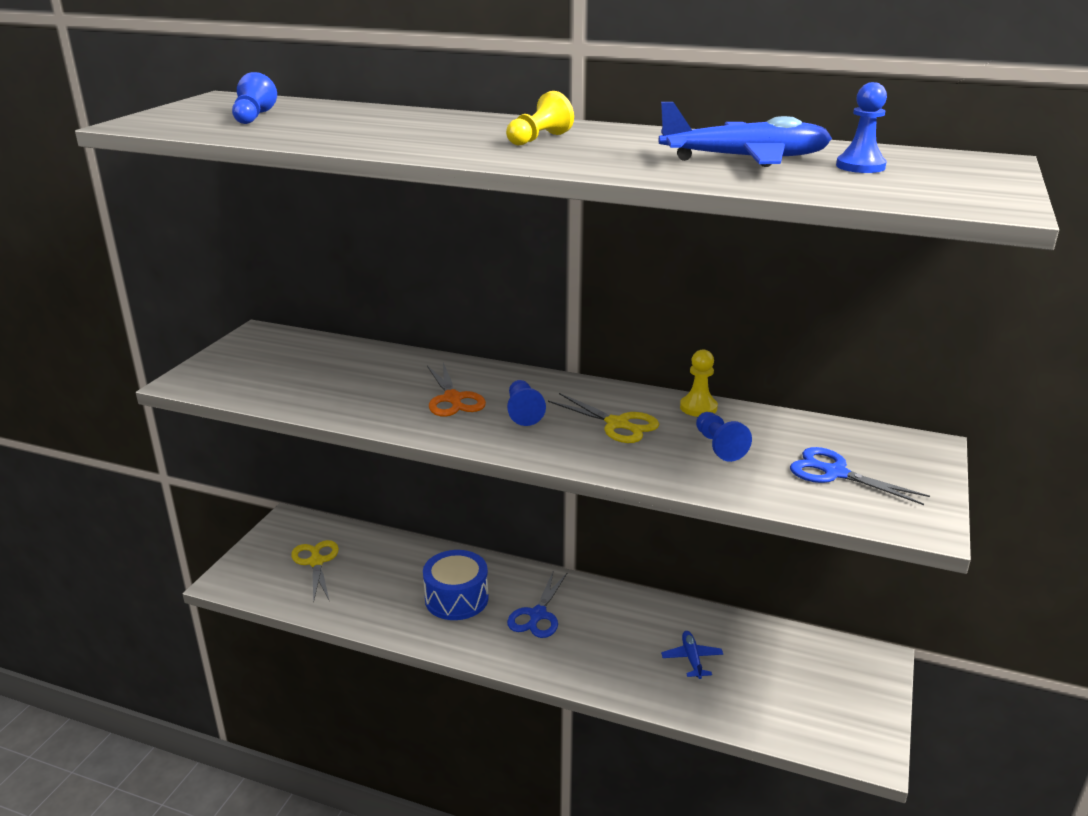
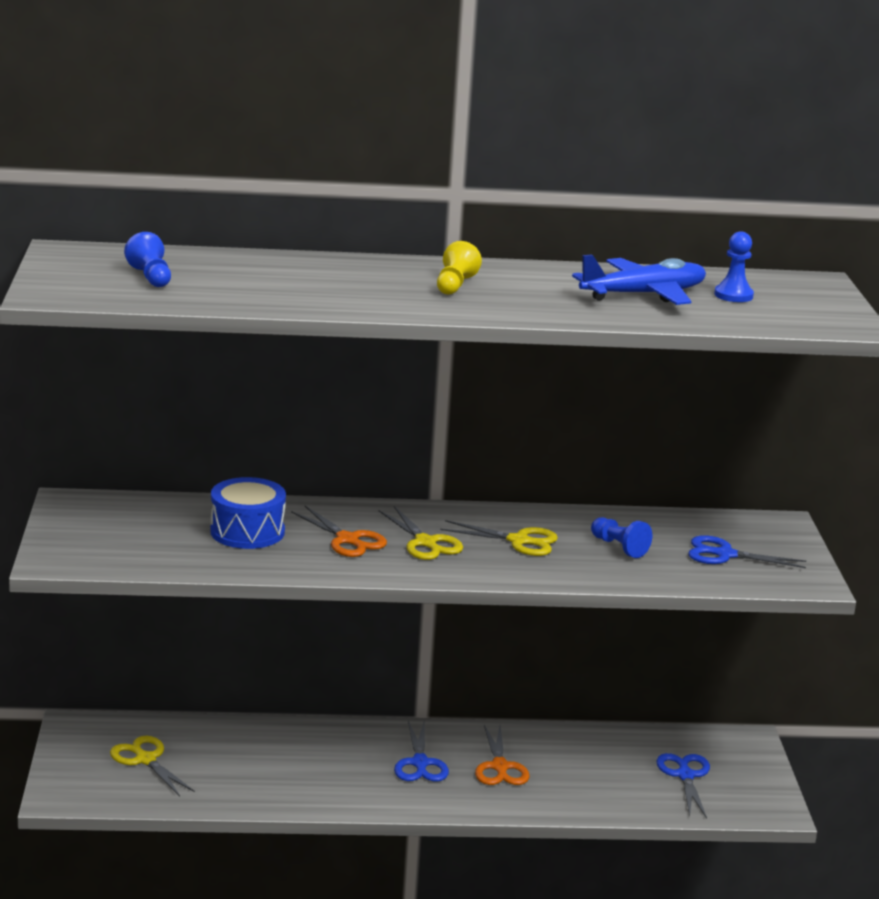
camera: 25 degrees left, 5 degrees down
(456, 598) = (327, 764): blue drum -> blue drum (247, 531)
(523, 412) = (425, 542): blue pawn -> yellow scissors
(608, 635) = (500, 767): none -> orange scissors
(692, 659) = (589, 771): blue plane -> none
(698, 407) = (577, 516): yellow pawn -> none
(788, 687) = (685, 776): none -> blue scissors

